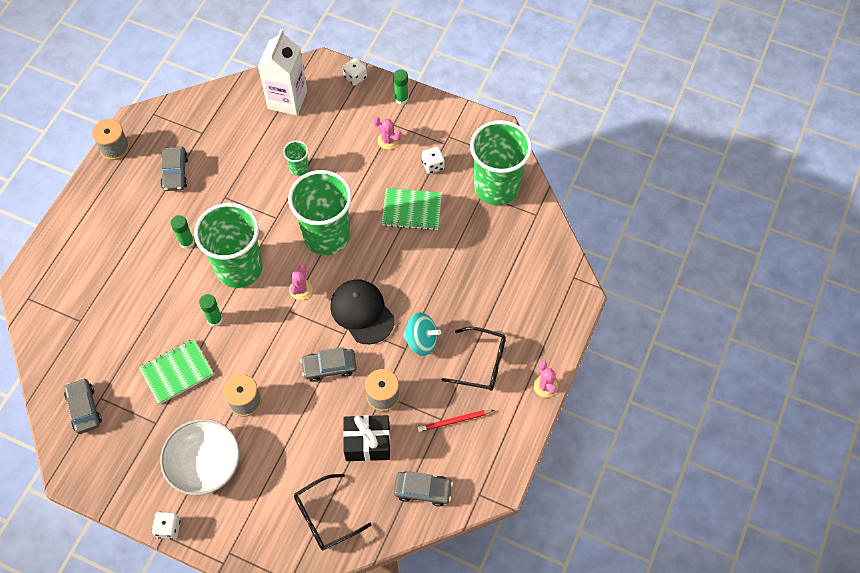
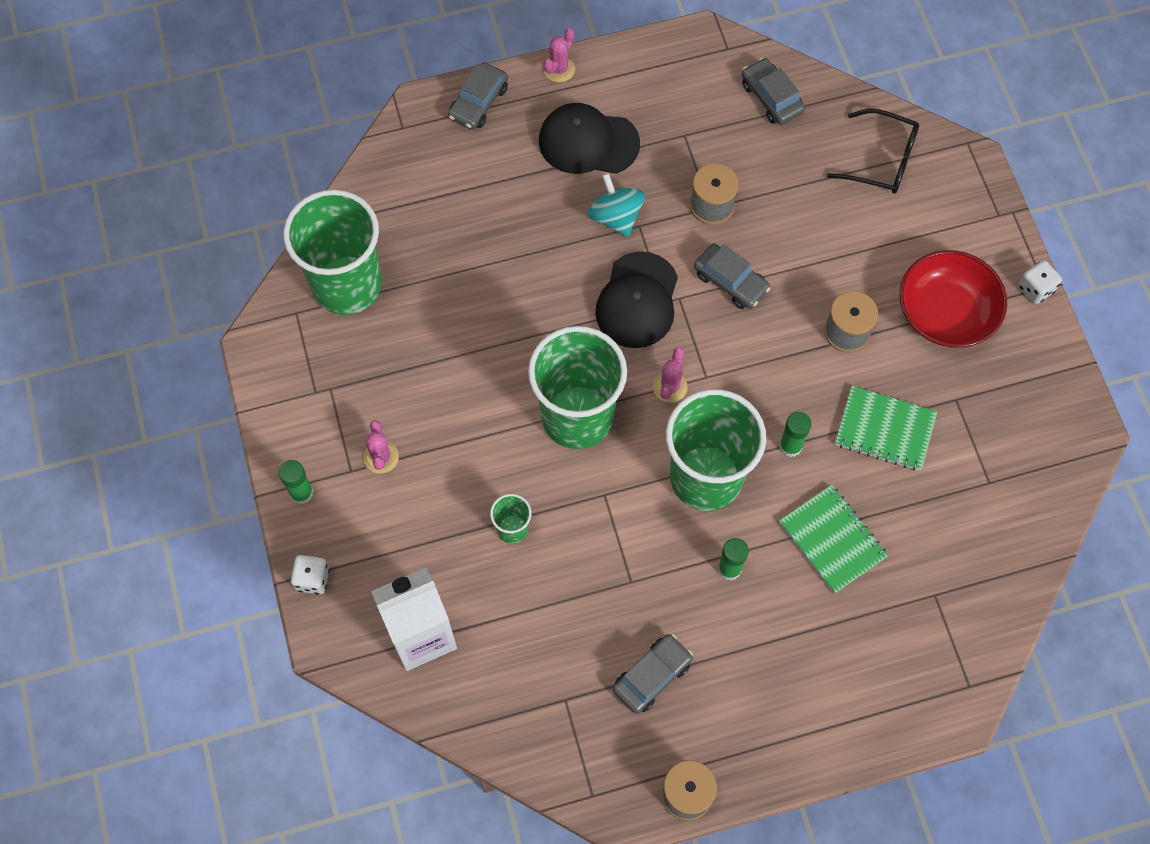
camera: 130 degrees left, 5 degrees up
(84, 409) = (1016, 487): grey car -> grey car (478, 102)
(204, 464) = (945, 312): white bowl -> red bowl
(300, 289) = (670, 387): pink cactus -> pink cactus turned 45 degrees counterclockwise
(367, 443) = (774, 181): black gift -> none
(412, 210) = (459, 352): green notebook -> green notebook (832, 540)
(433, 165) = (375, 377): white dice -> none
(454, 421) = (675, 122): red pencil -> none
(481, 363) = (588, 142): black glasses -> black cap

